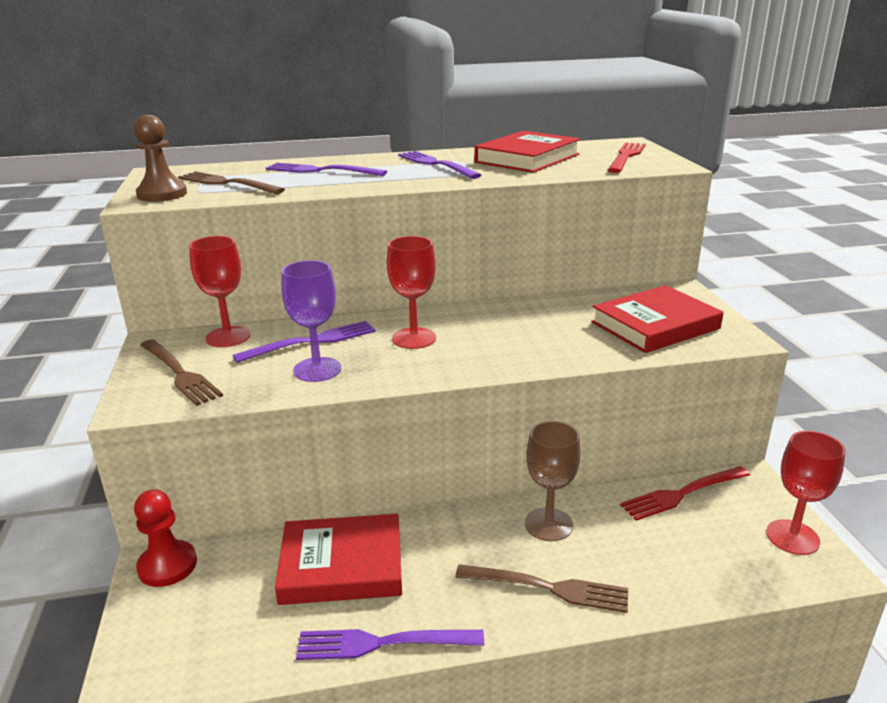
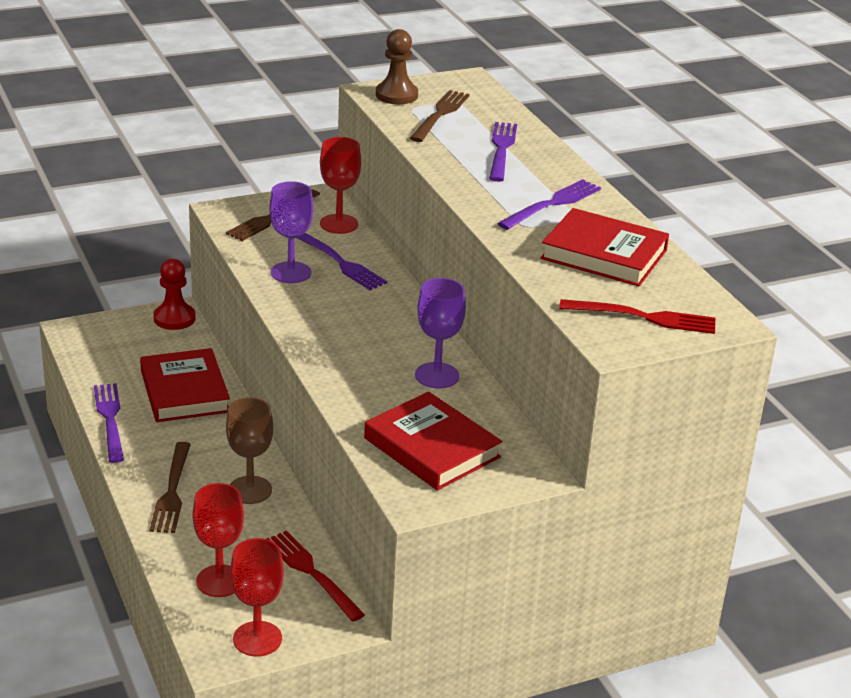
camera: 75 degrees right, 5 degrees up
(414, 338) = (360, 311): red goblet -> red goblet (219, 581)
(538, 314) = (437, 375): none -> purple goblet

